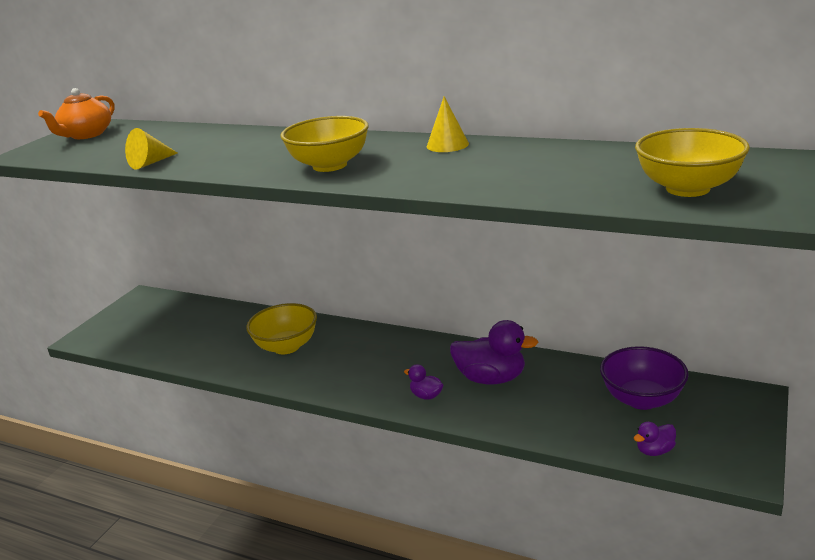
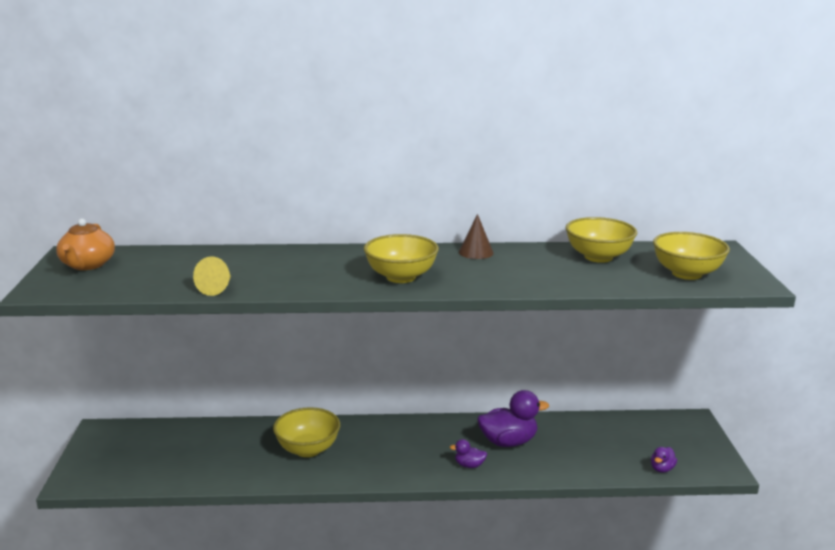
camera: 30 degrees left, 5 degrees down
(447, 145) = (476, 252): yellow cone -> brown cone
(590, 159) = (598, 257): none -> yellow bowl
(642, 399) = (626, 435): purple bowl -> none

